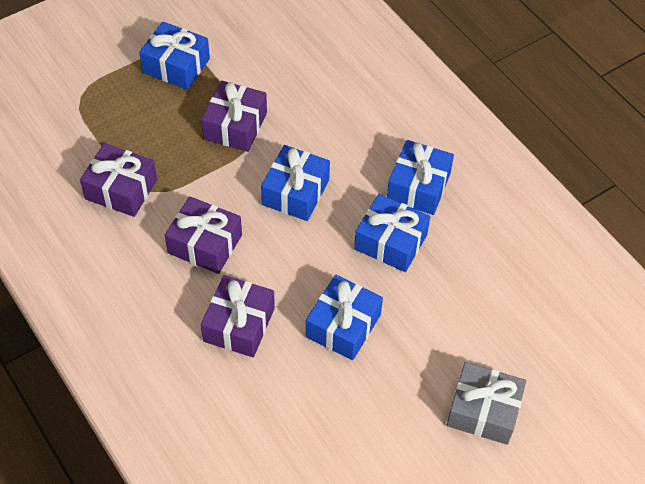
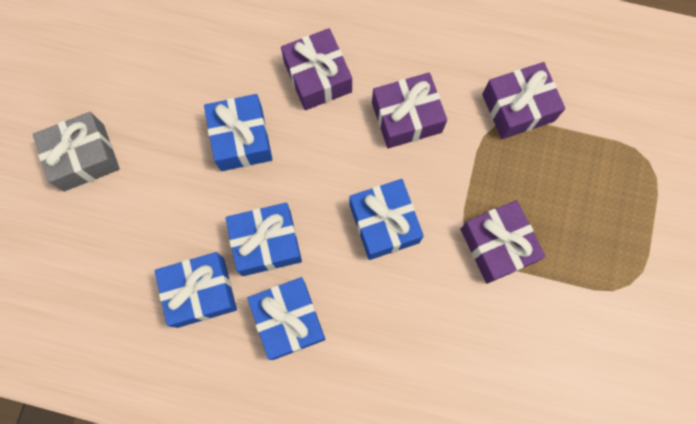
camera: 140 degrees right, 20 degrees up
(176, 66) = (613, 264): blue gift -> blue gift (200, 292)

